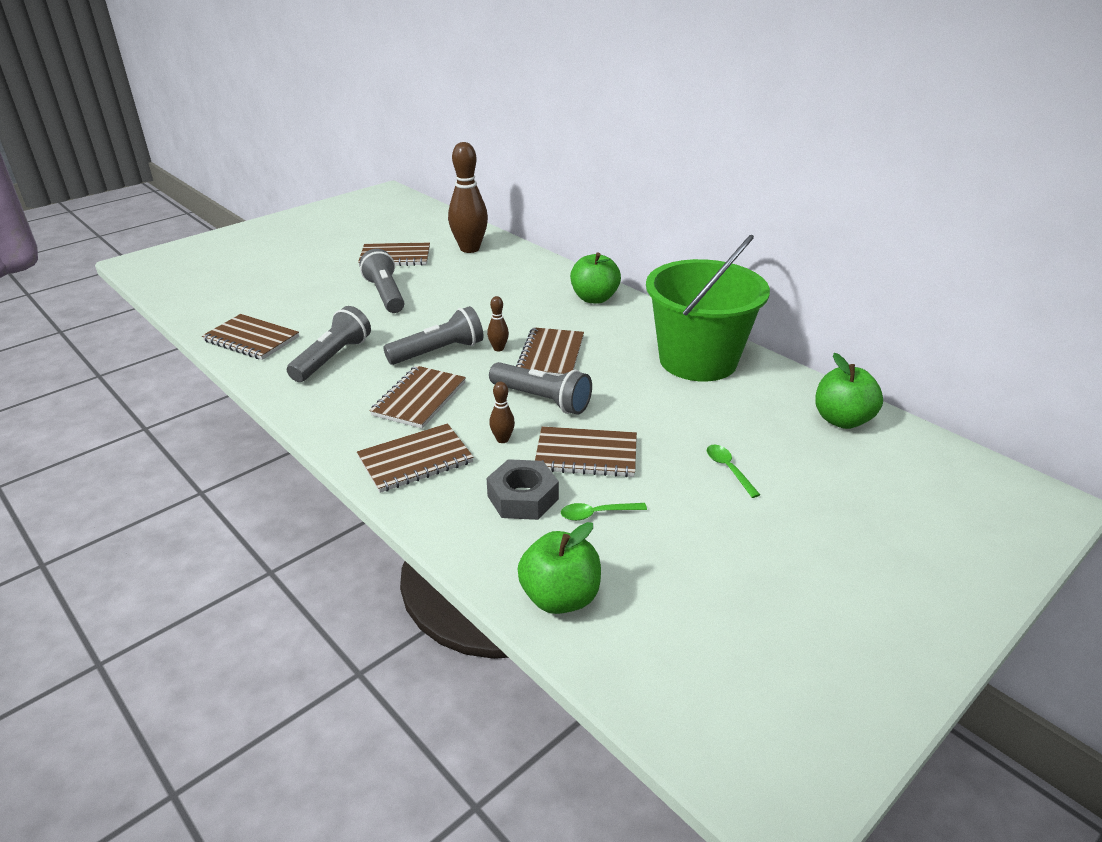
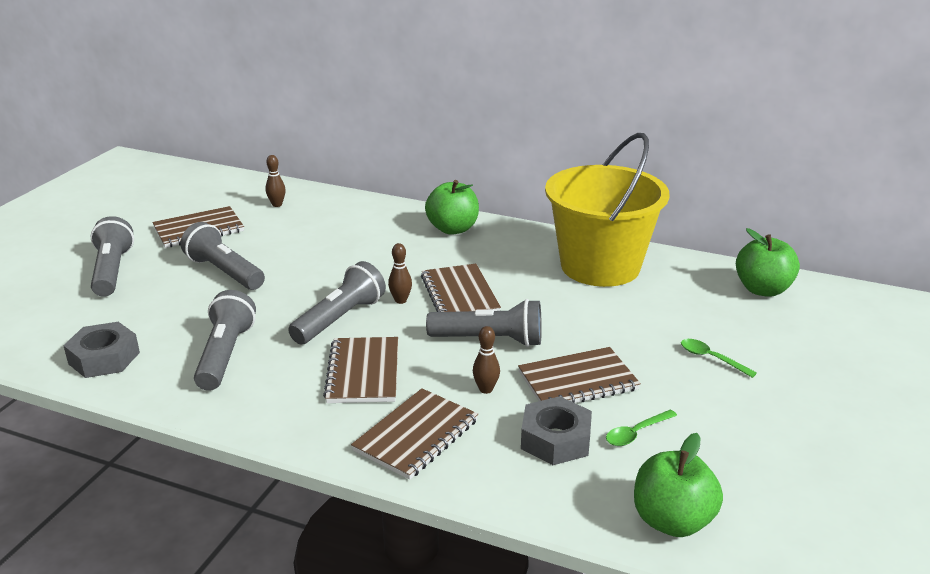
camera: 25 degrees left, 5 degrees down
(251, 339) = (104, 358): brown notebook -> grey nut
(309, 276) = (112, 271): none -> grey flashlight
(469, 249) = (277, 204): brown bowling pin -> brown bowling pin, size x0.44
(698, 360) = (600, 266): green bucket -> yellow bucket

